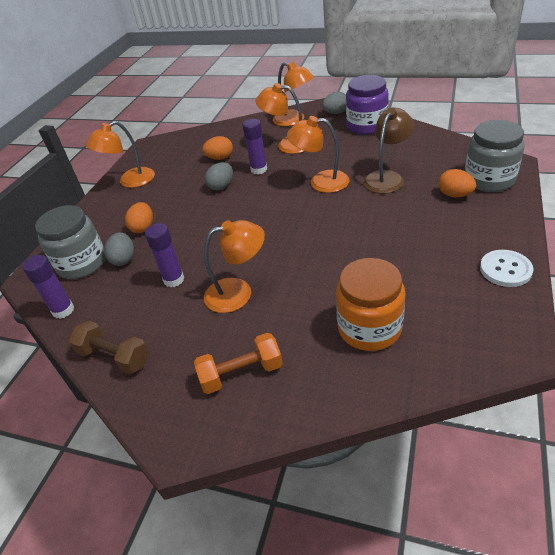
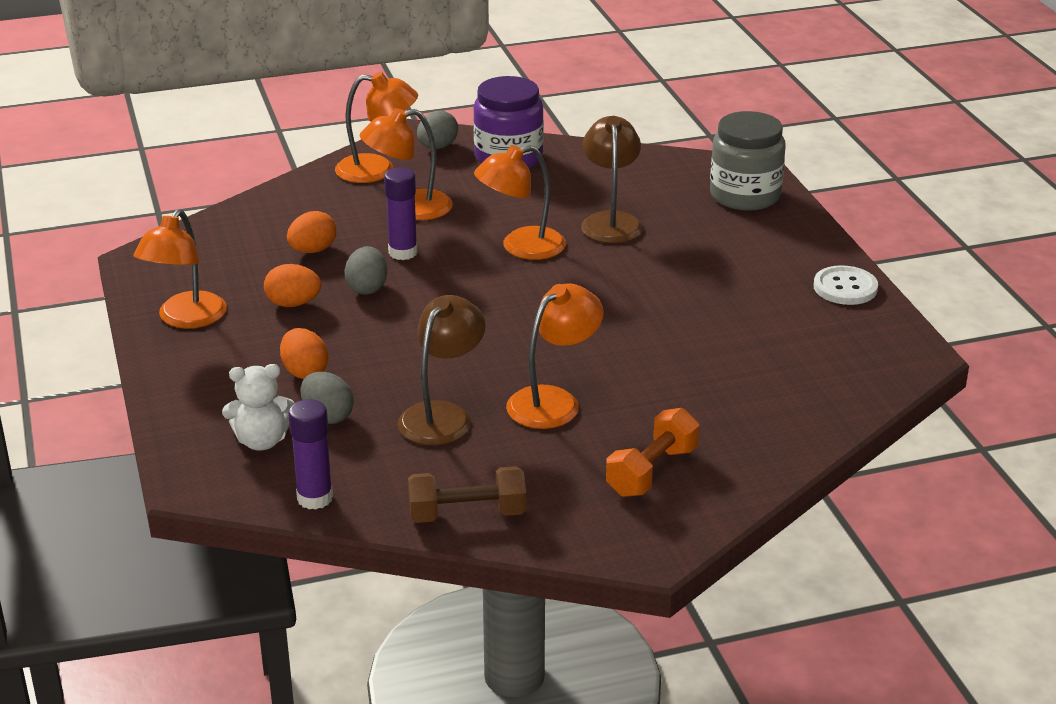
camera: 40 degrees left, 10 degrees down
(82, 263) = (262, 441): grey jar -> white teddy bear
(174, 280) = (442, 415): purple glue stick -> brown lamp
(369, 328) = (752, 385): orange jar -> none
(455, 195) = (719, 223): orange egg -> orange egg (293, 304)

